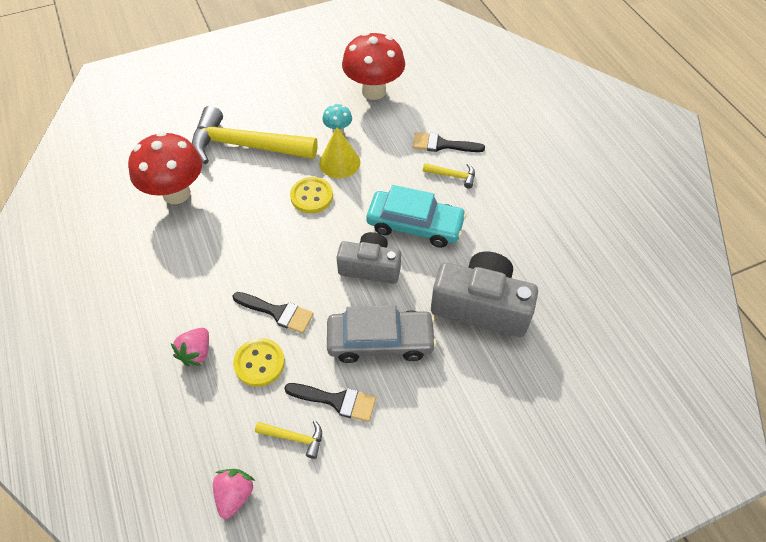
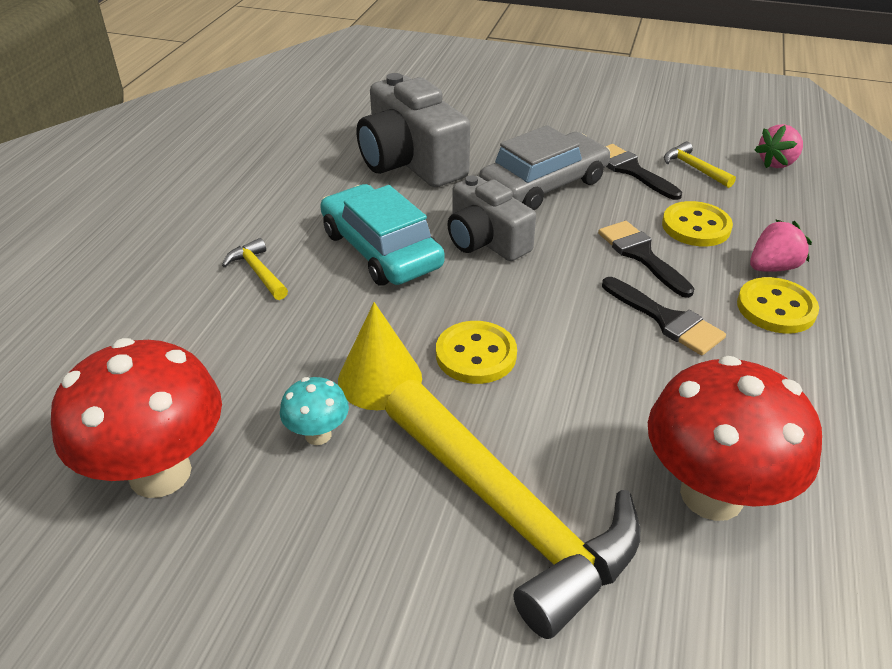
camera: 140 degrees left, 15 degrees down
(183, 317) = (776, 308): none -> yellow button
(380, 341) = (544, 185): grey car -> grey car turned 105 degrees clockwise
(442, 144) = (207, 315): black brush -> black brush (666, 320)

